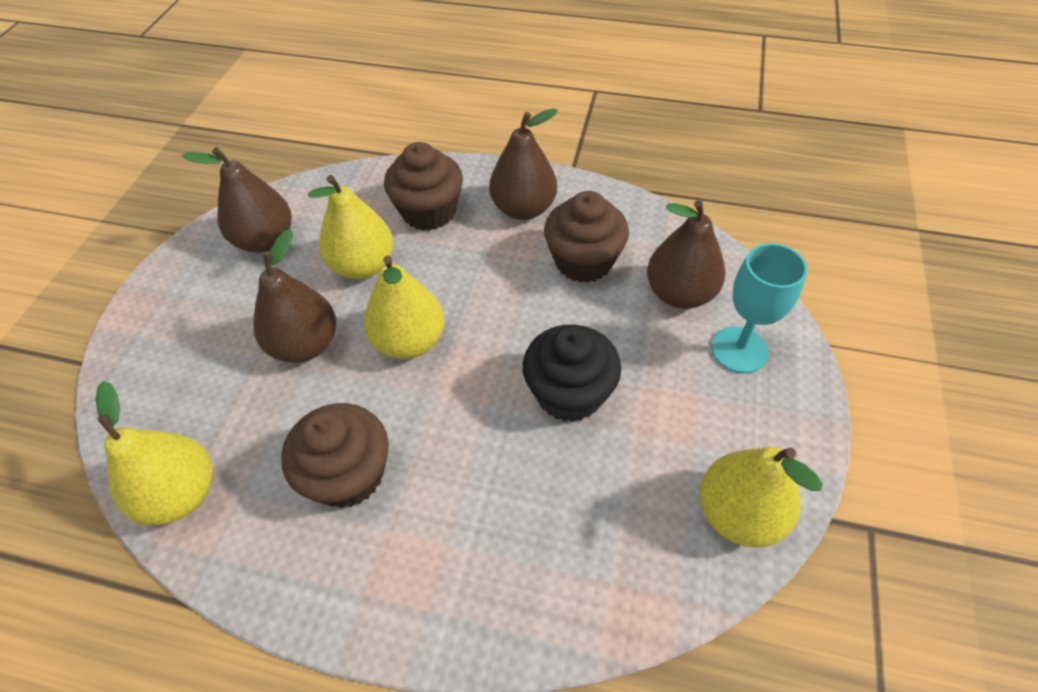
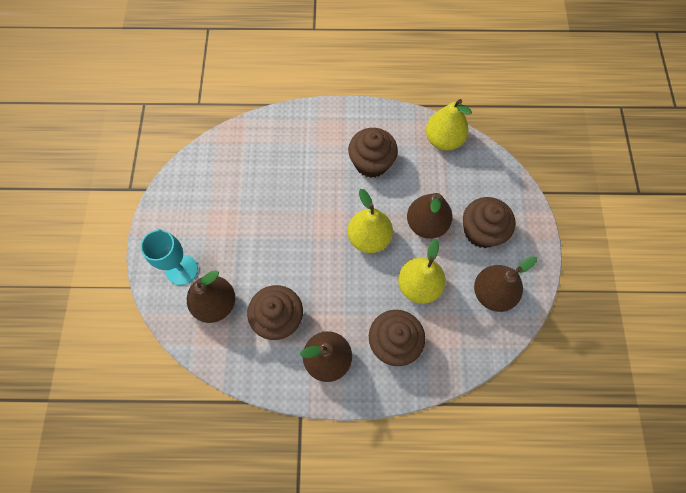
camera: 165 degrees right, 15 degrees up
(225, 318) = (481, 231): none -> brown cupcake
(569, 393) = (274, 224): black cupcake -> none
(738, 513) = (188, 181): yellow pear -> none

